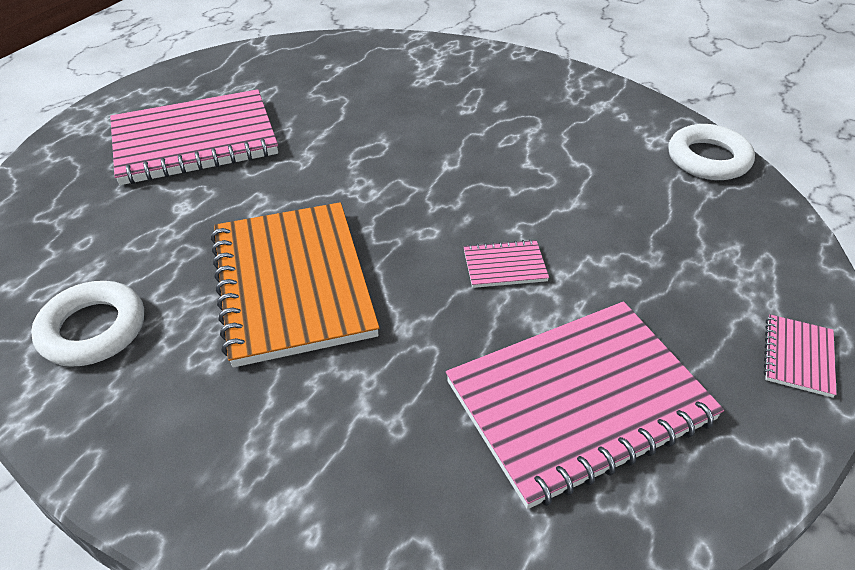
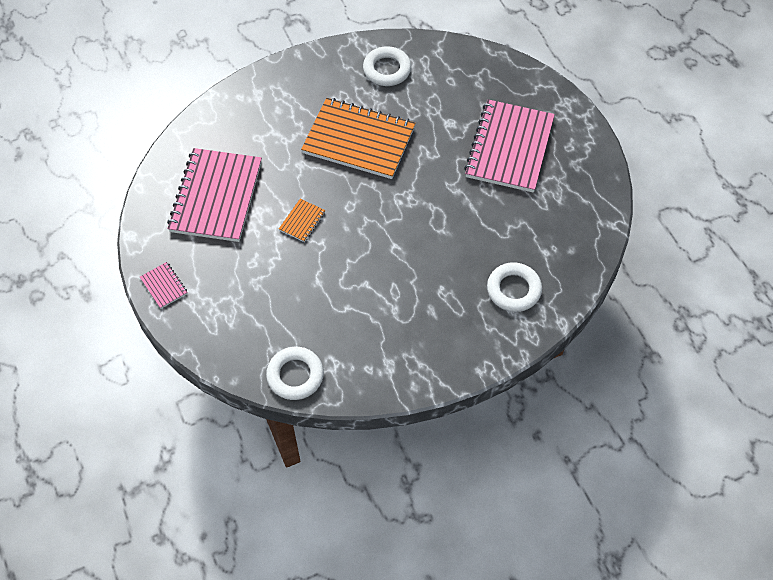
camera: 125 degrees right, 15 degrees up
(410, 70) = (513, 290): none -> white ring
(504, 266) = (302, 221): pink notebook -> orange notebook

